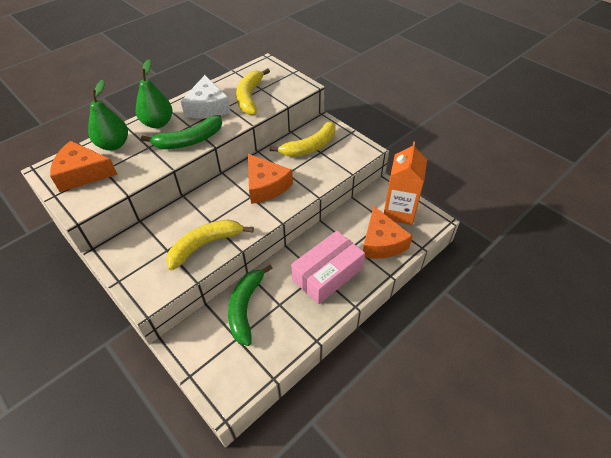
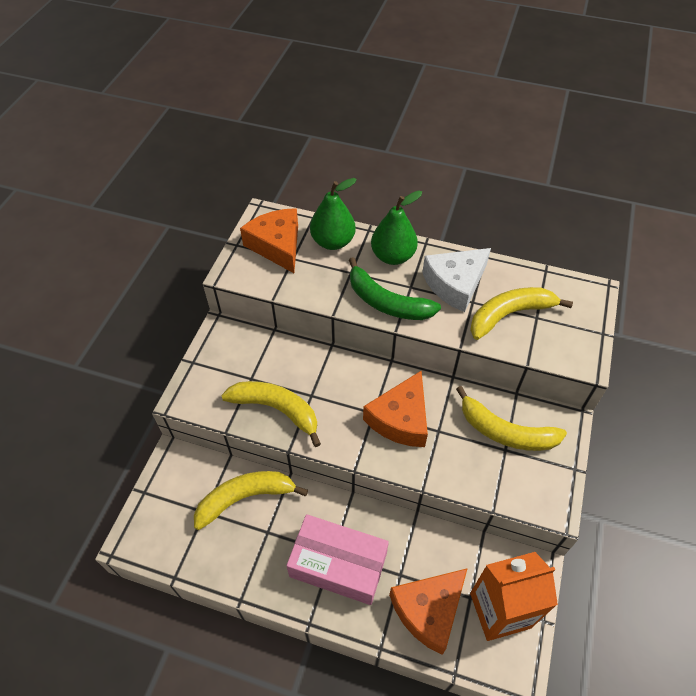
camera: 60 degrees right, 5 degrees up
(245, 308) = (245, 498): green banana -> yellow banana

